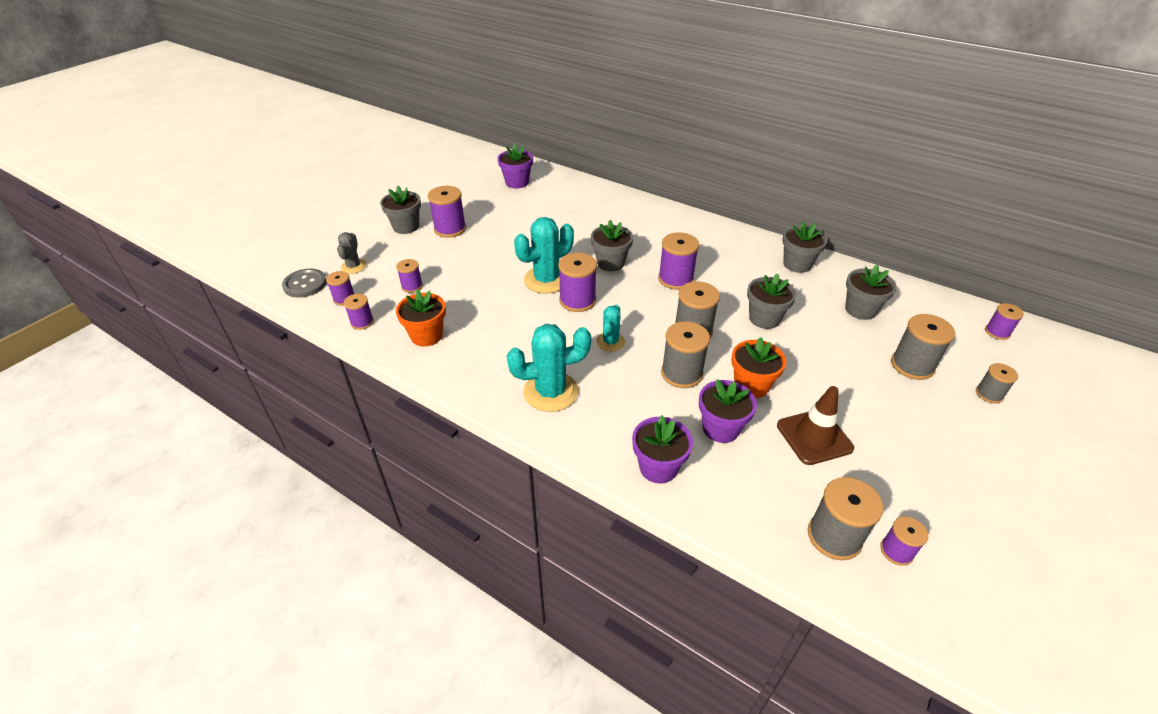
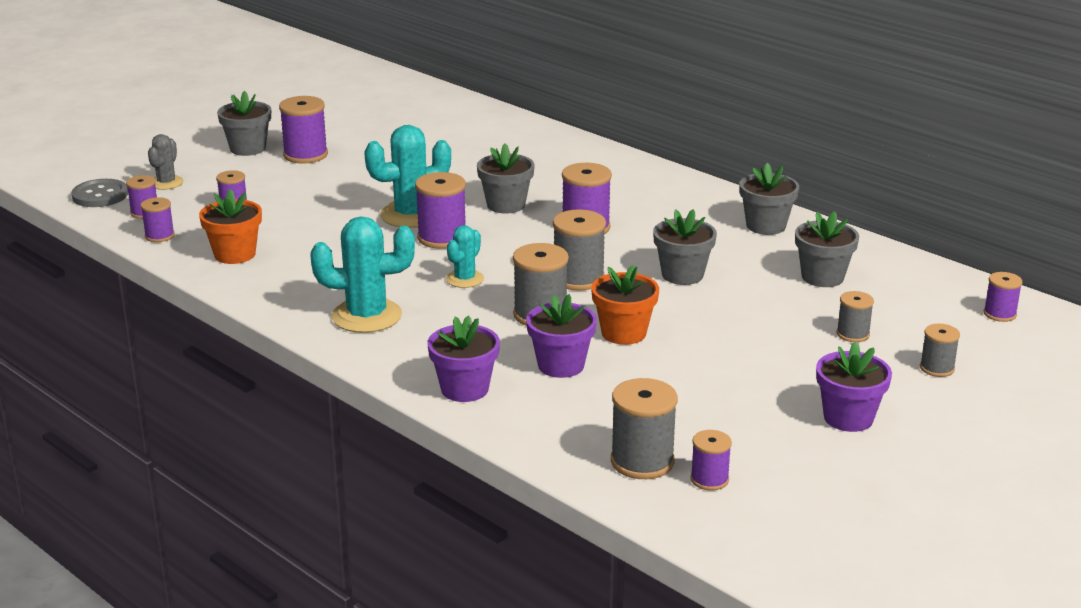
camera: 10 degrees right, 15 degrees down
(517, 182) = (418, 112): purple flower pot -> purple flower pot (848, 418)
(814, 437) = (674, 383): brown traffic cone -> none
(912, 365) = (853, 334): grey spool -> grey spool, size x0.59

